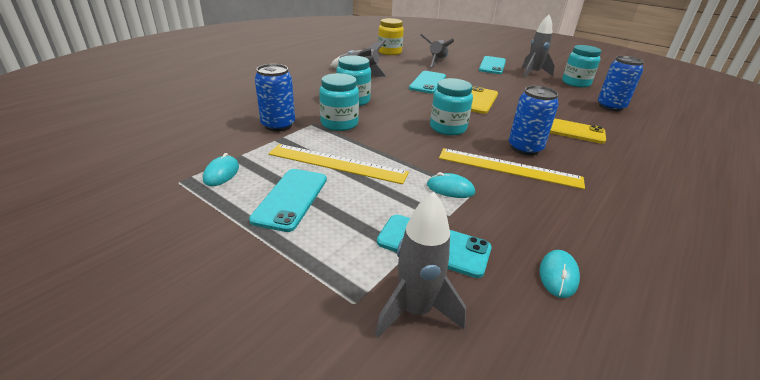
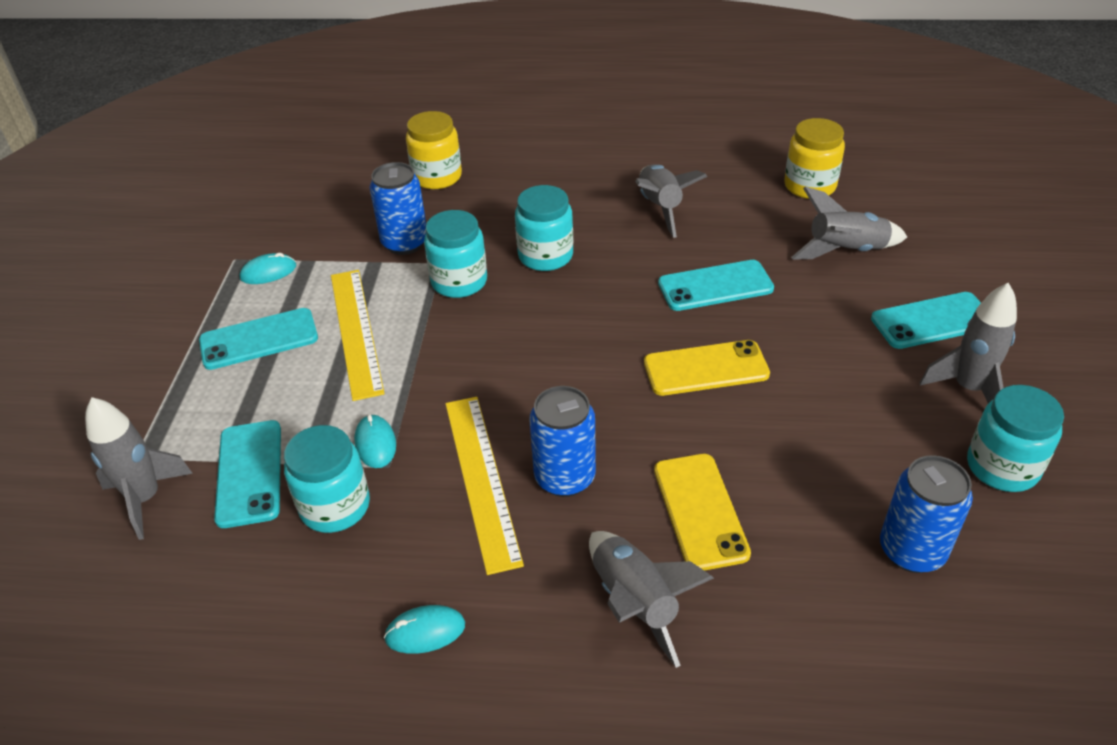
camera: 60 degrees right, 10 degrees up
(235, 100) = (437, 177): none -> yellow jar
(448, 128) = (552, 376): turquoise jar -> turquoise jar (335, 506)
(558, 275) = (260, 589): turquoise mouse -> turquoise mouse (425, 631)
(619, 160) = (635, 603): none -> grey rocket

